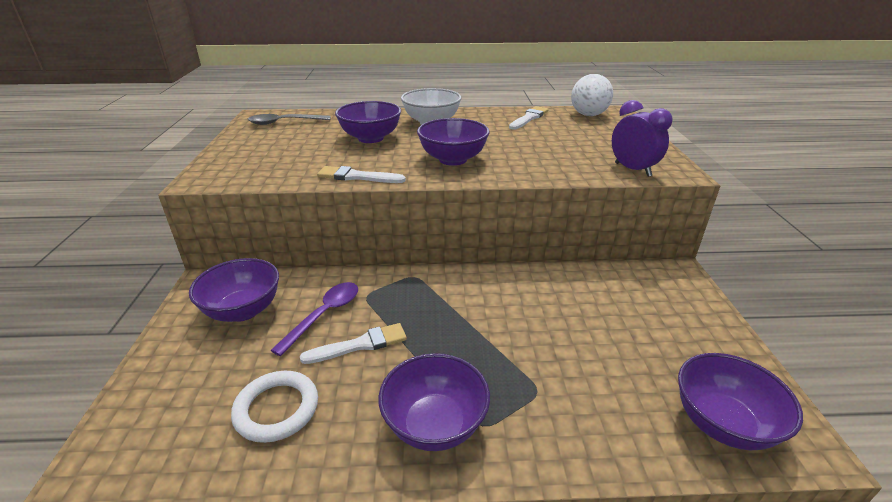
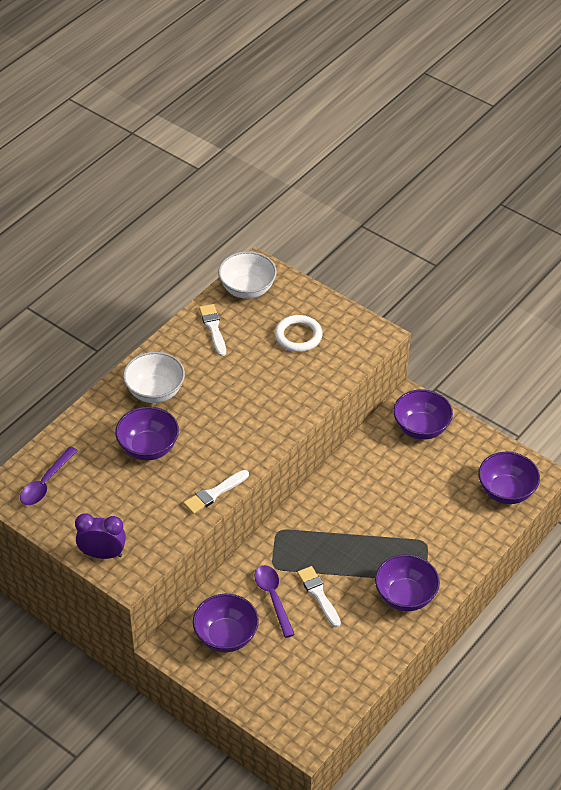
camera: 50 degrees left, 15 degrees up
(277, 409) = (334, 654): white ring -> white ring (298, 336)
(284, 122) = (46, 483): grey spoon -> purple spoon
(360, 345) = (318, 594): white brush -> white brush turned 45 degrees counterclockwise
(453, 159) = (241, 427): purple bowl -> purple bowl (421, 428)
(588, 115) = (247, 289): white ball -> white bowl
(632, 169) = (353, 352): purple clock -> purple clock (102, 554)

